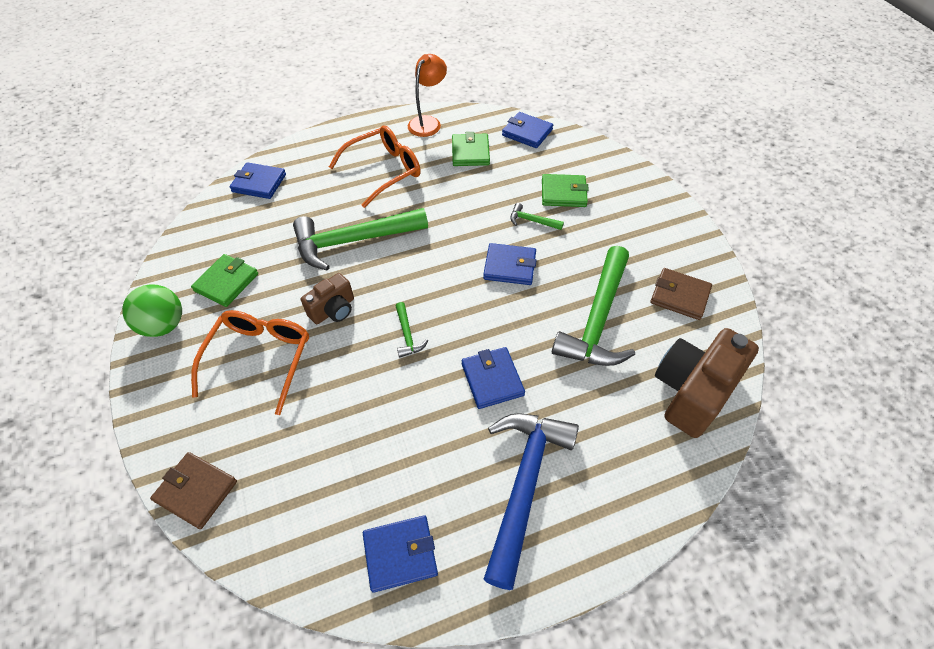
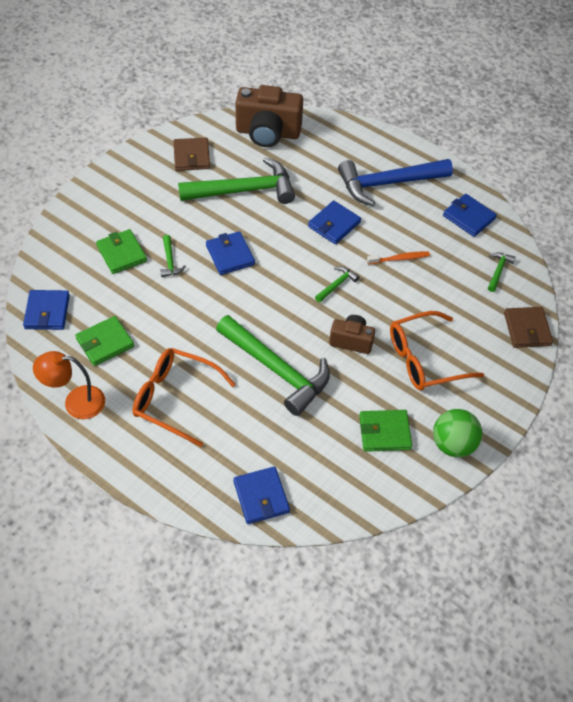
camera: 125 degrees left, 0 degrees up
(293, 523) = (498, 271): none -> green hammer
(396, 417) = (399, 259): none -> orange toothbrush

